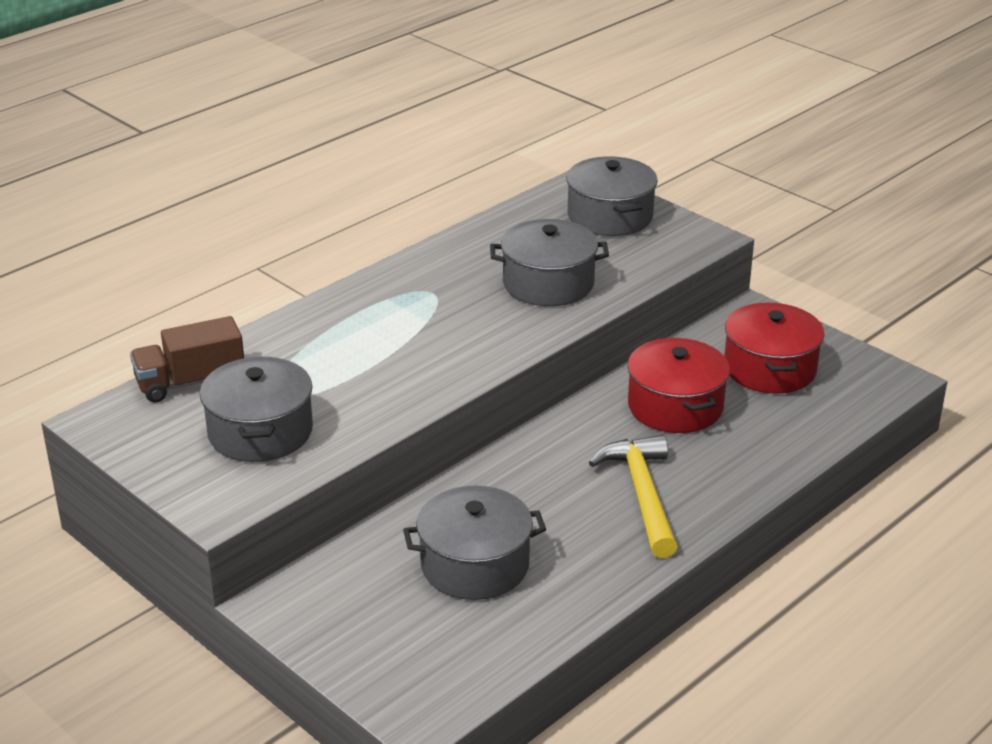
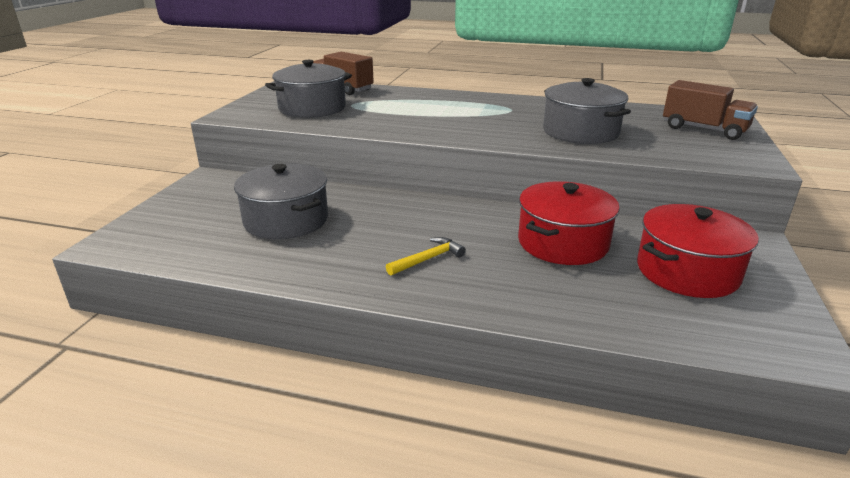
camera: 60 degrees right, 5 degrees down
(610, 216) = (704, 129): grey pot -> brown truck
(642, 495) = (428, 259): yellow hammer -> yellow hammer, size x0.53

